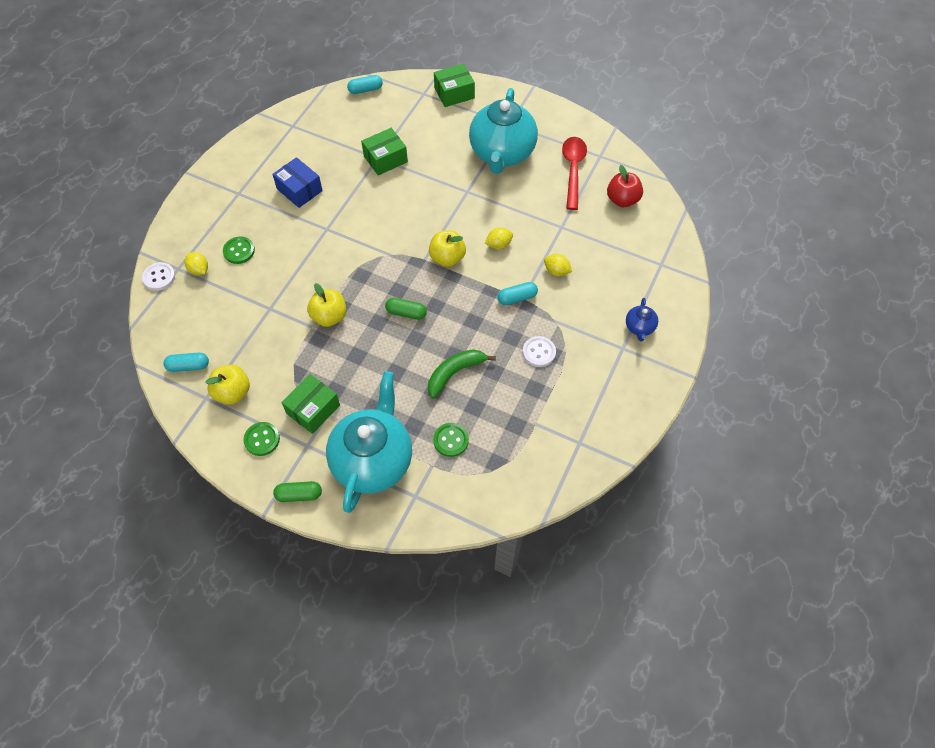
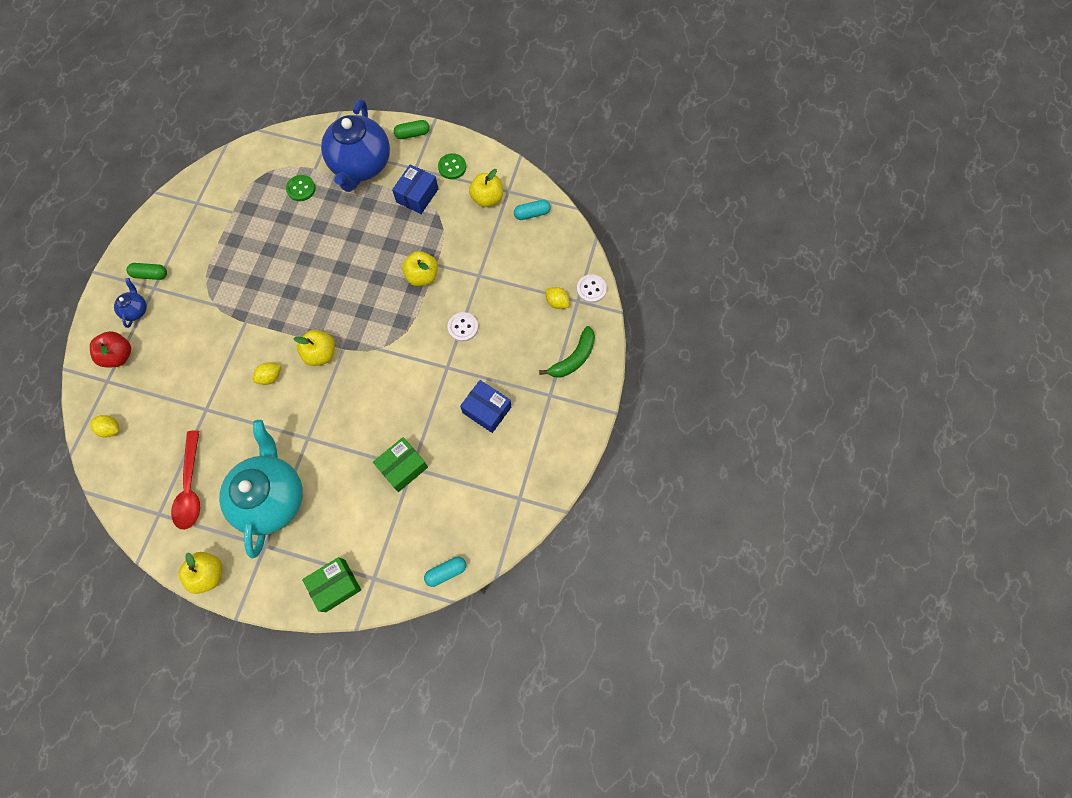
camera: 170 degrees right, 10 degrees up
(239, 251) = (526, 328): green button -> none
(313, 409) = (417, 195): green box -> blue box
(373, 460) = (361, 165): turquoise teapot -> blue teapot
(406, 313) = (353, 290): green capsule -> green capsule (150, 275)
(455, 373) = (302, 243): green banana -> green banana (573, 358)
(517, 298) = (250, 322): turquoise capsule -> none
(539, 352) = (229, 272): white button -> white button (463, 327)
(555, 113) = (208, 574): none -> yellow apple
(556, 271) = (212, 356): yellow lemon -> yellow lemon (110, 429)
(622, 200) = (138, 455): red apple -> red apple (119, 356)

